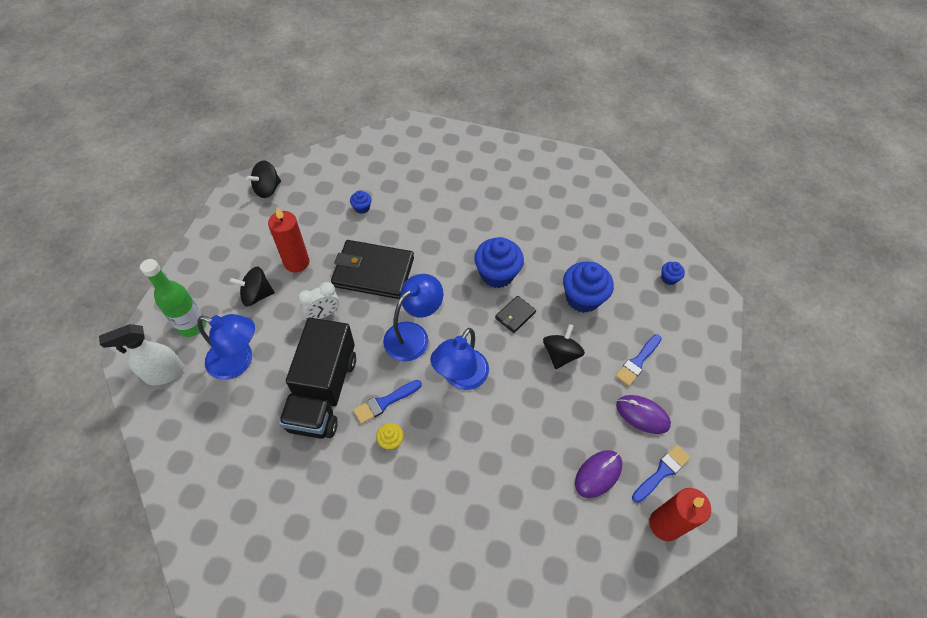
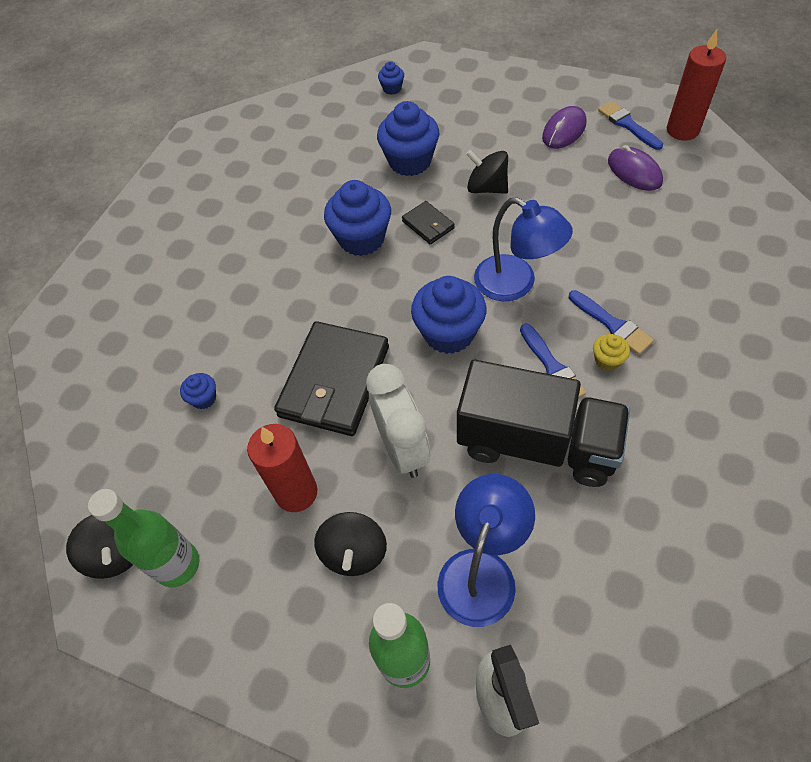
camera: 75 degrees left, 0 degrees up
(258, 216) = (177, 565): none -> green bottle
(323, 314) = (402, 448): white clock -> white clock, size x1.52
(413, 335) = (449, 333): blue lamp -> blue cupcake
(637, 362) = (499, 126): blue brush -> blue brush (612, 324)

